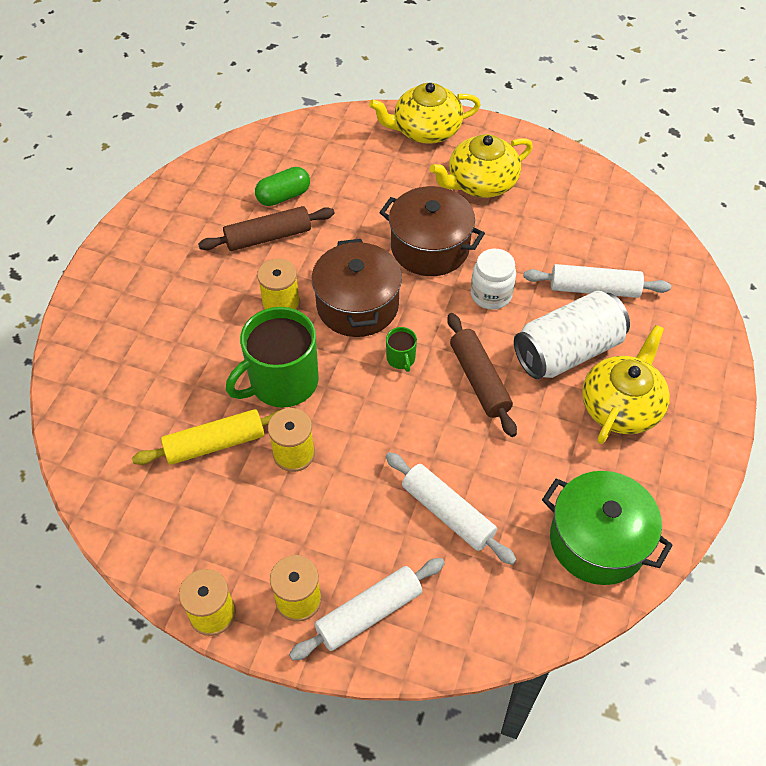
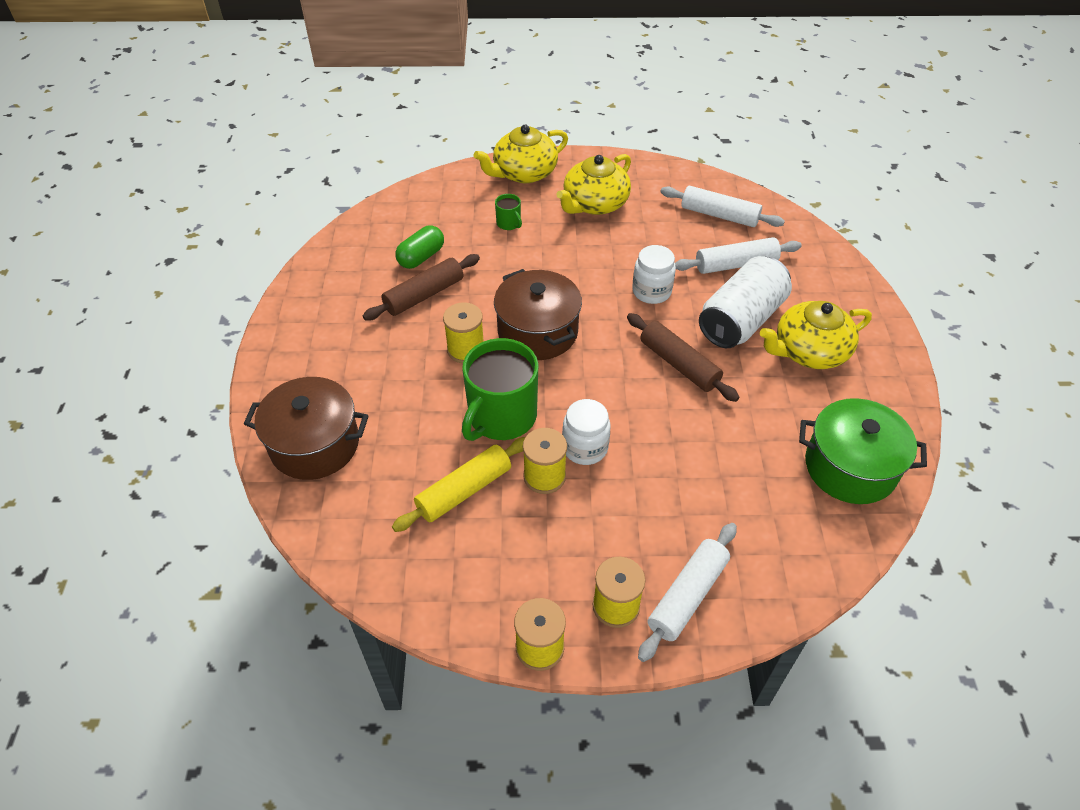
camera: 20 degrees left, 5 degrees down
(345, 437) = (585, 448): none -> white jar
(401, 359) = (600, 366): green mug -> green mug (509, 223)
(430, 247) = (578, 267): brown pot -> brown pot (315, 444)
(447, 513) = (711, 485): white rolling pin -> white rolling pin (719, 215)
(621, 406) = (809, 351): yellow teapot -> yellow teapot turned 120 degrees counterclockwise

